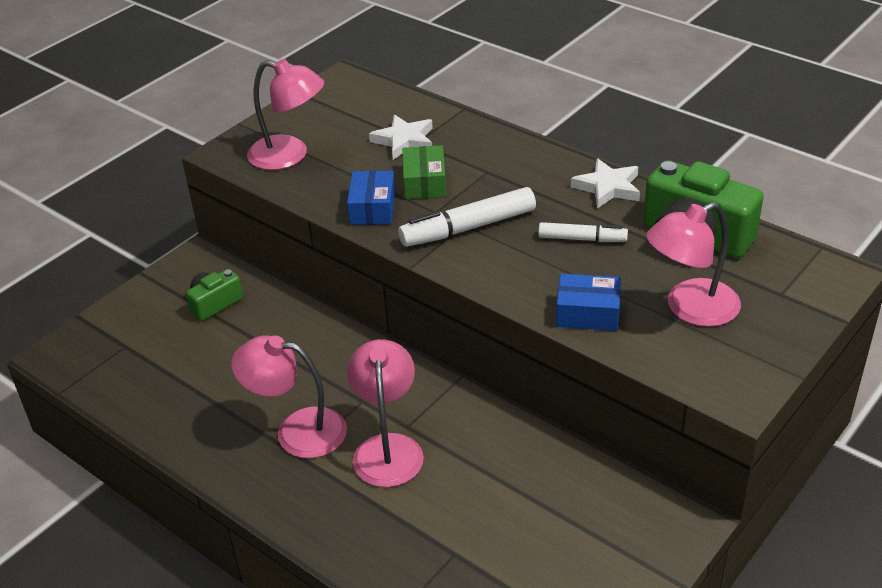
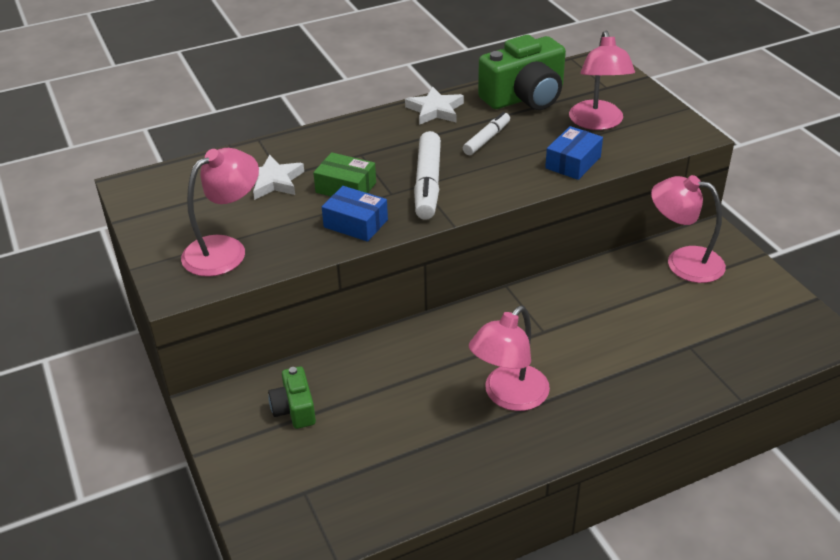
camera: 65 degrees left, 0 degrees up
(387, 448) = (561, 349): pink lamp -> pink lamp (683, 262)

